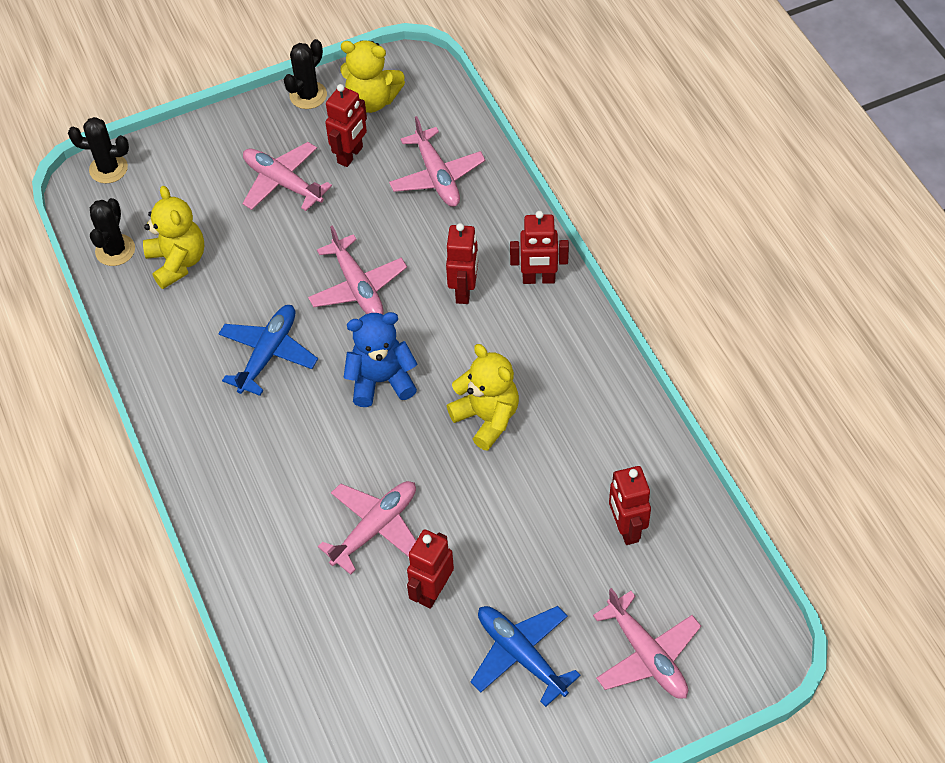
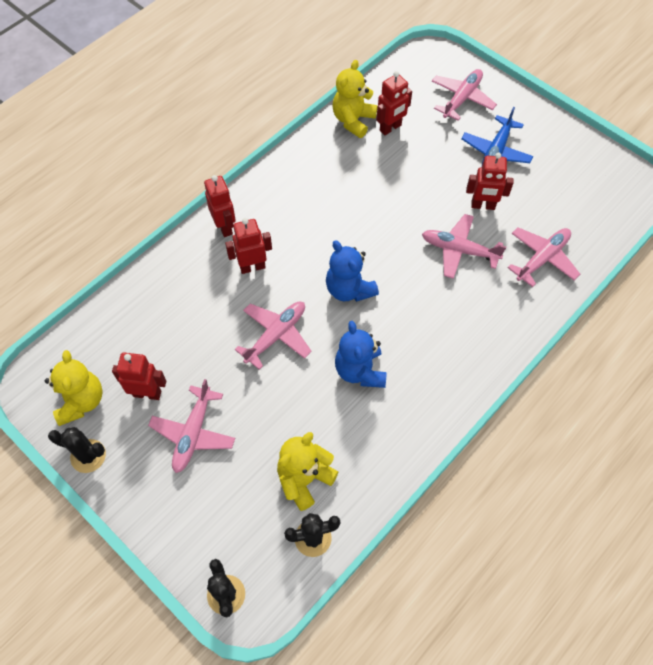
camera: 115 degrees left, 5 degrees up
(268, 353) = (360, 370): blue plane -> blue teddy bear
(437, 176) = (151, 322): pink plane -> pink plane (542, 258)
(487, 418) = (349, 219): yellow teddy bear -> yellow teddy bear (353, 120)

